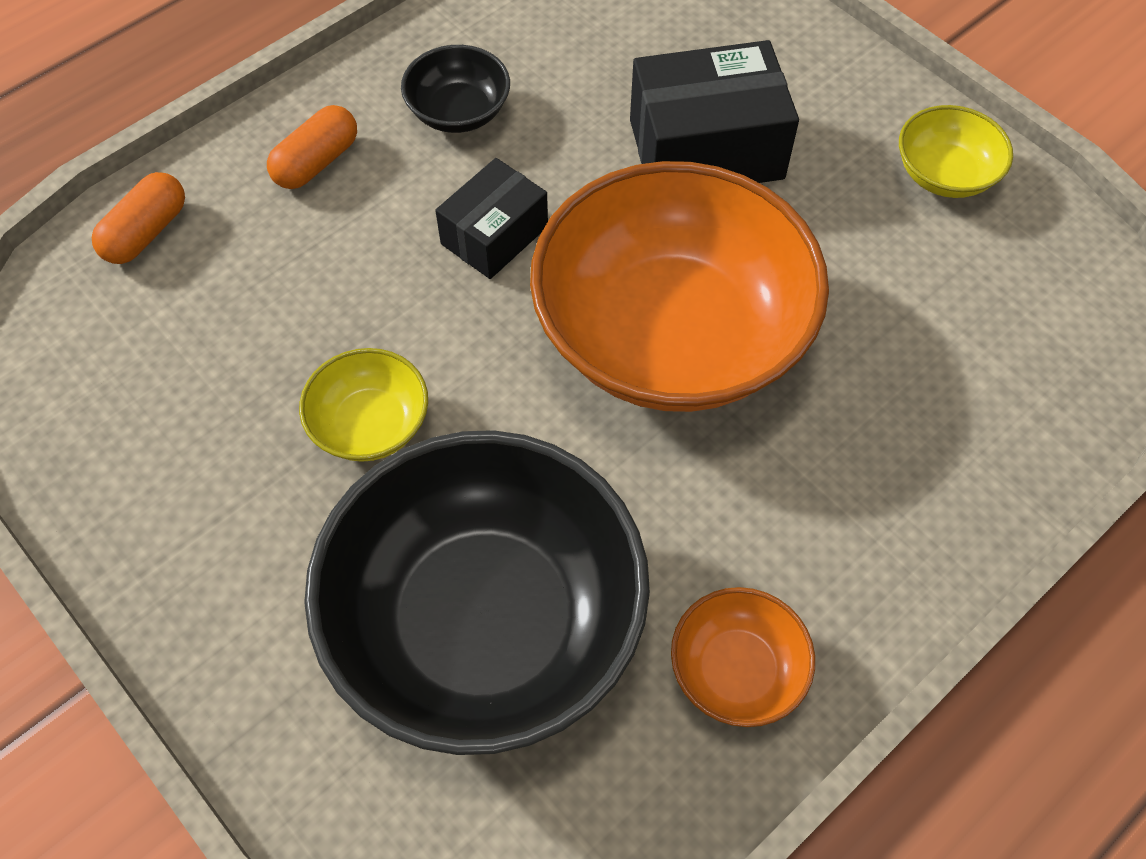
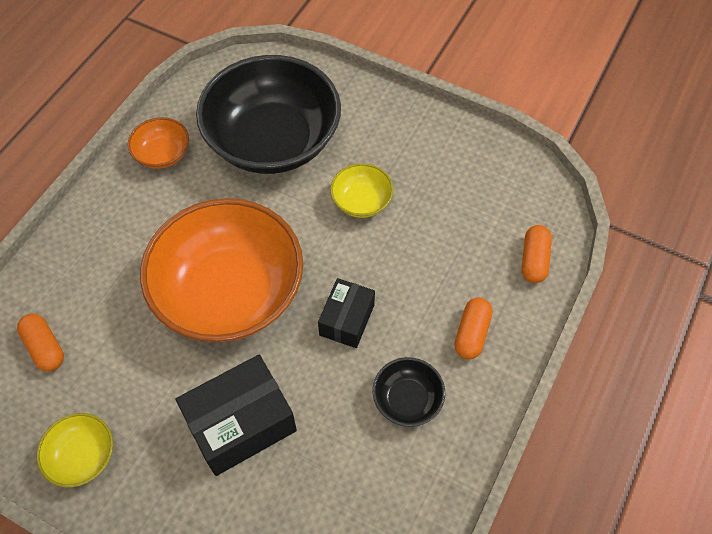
camera: 160 degrees right, 0 degrees up
(1003, 339) = (45, 347): none -> orange capsule

